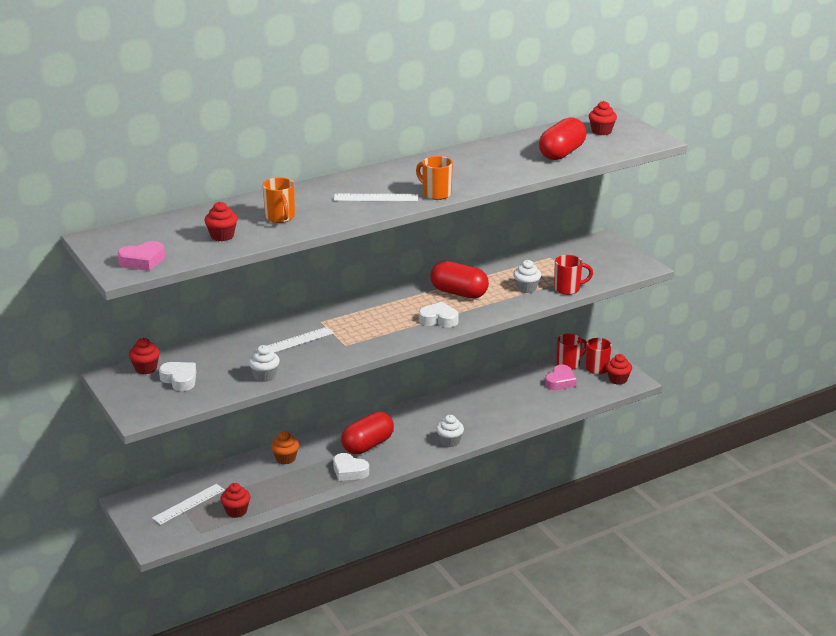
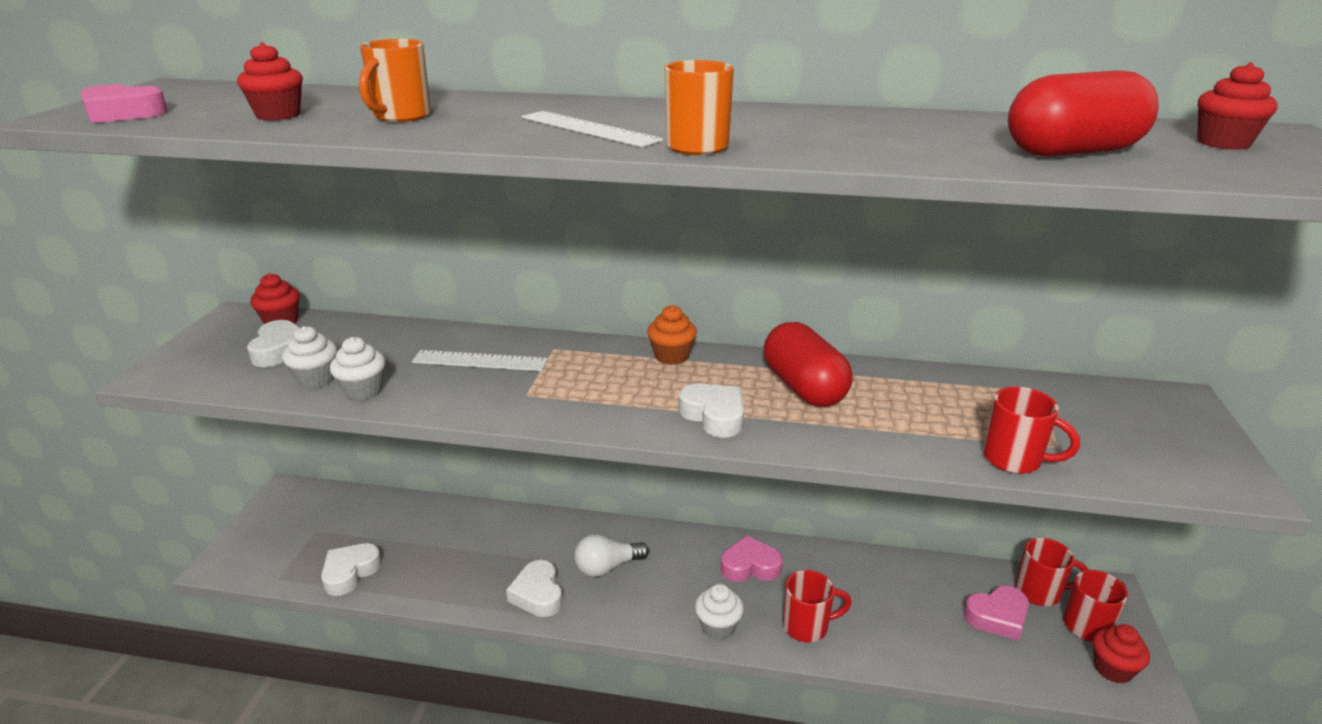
camera: 40 degrees right, 0 degrees up
(188, 504) = (326, 531): white ruler -> none
(236, 511) = (350, 572): red cupcake -> white heart
(285, 458) = (495, 530): orange cupcake -> orange cupcake (671, 356)
(368, 445) = (607, 567): red capsule -> white light bulb
(435, 412) = (750, 566): none -> pink heart
(487, 423) = (807, 626): none -> red mug
(526, 288) = (931, 426): white cupcake -> white cupcake (316, 379)

